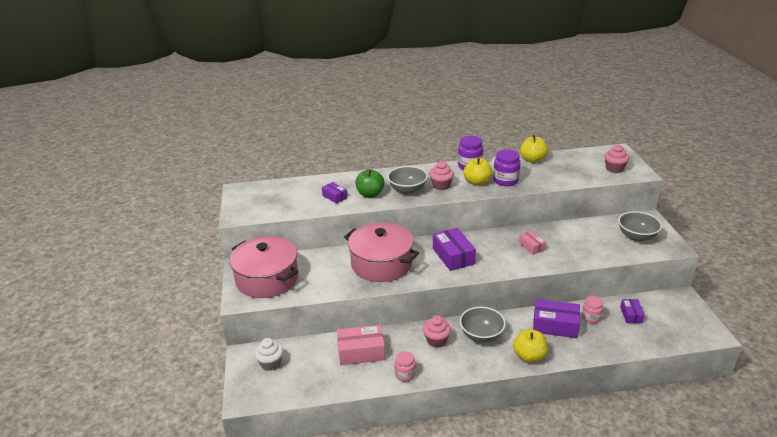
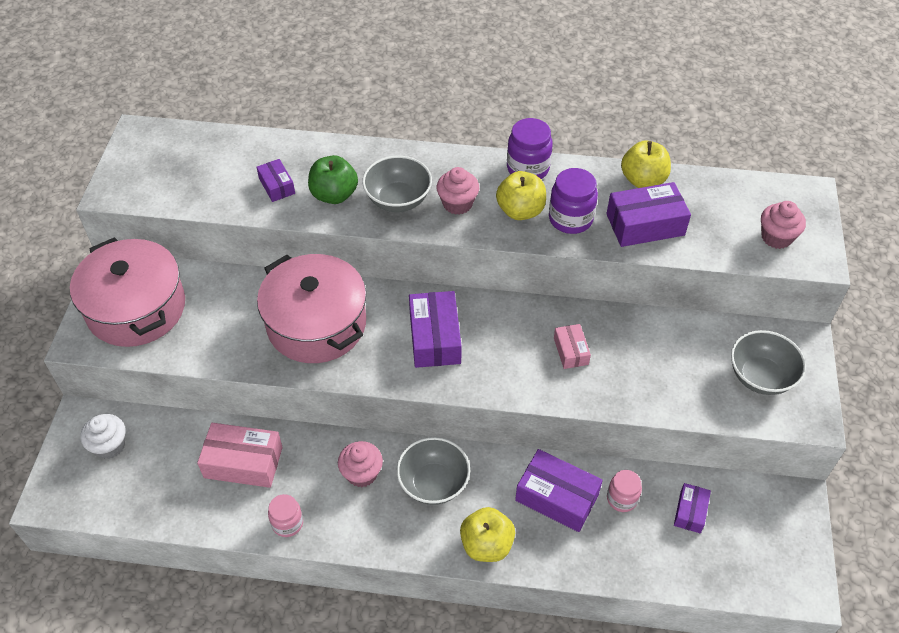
camera: 15 degrees right, 20 degrees up
(545, 176) = (645, 224): none -> purple box

